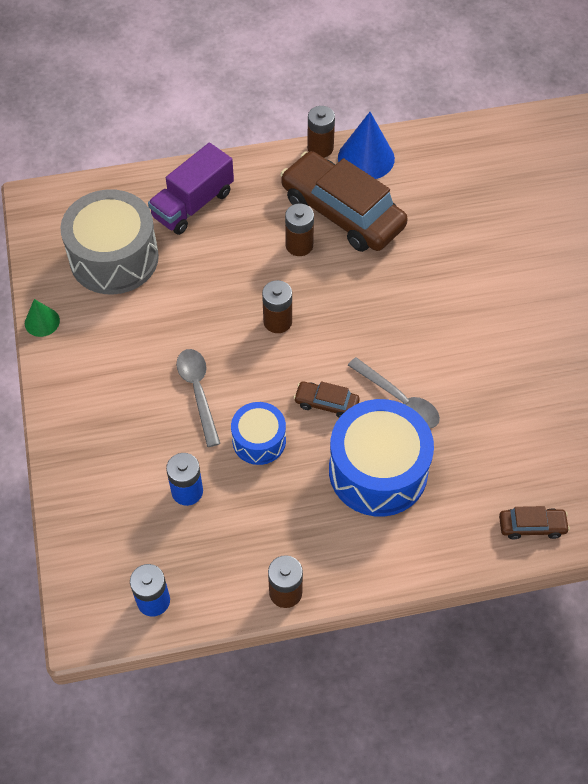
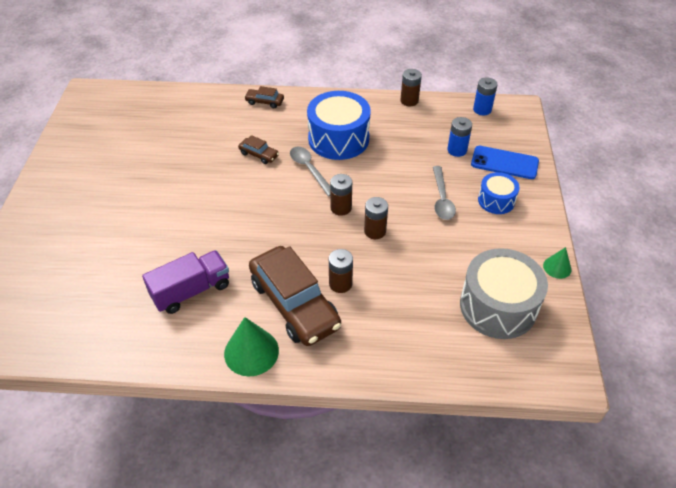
camera: 165 degrees left, 10 degrees down
(111, 482) = (504, 163): none -> blue phone
(193, 204) = (423, 340): purple truck -> purple truck (191, 291)
(259, 440) = (407, 166): blue drum -> blue drum (496, 200)
(320, 148) = (289, 372): brown battery -> brown battery (341, 208)
(326, 403) = (357, 176): brown car -> brown car (259, 154)
(366, 158) = (251, 352): blue cone -> green cone

